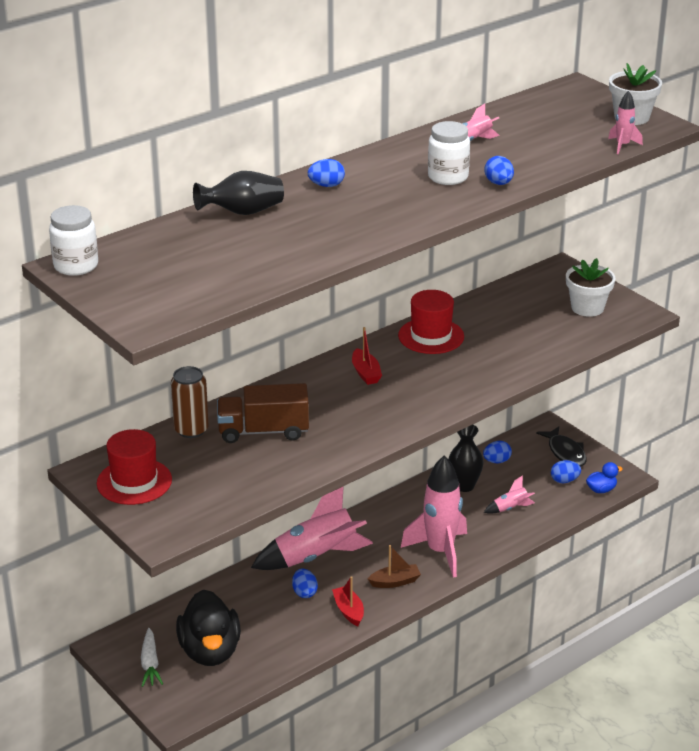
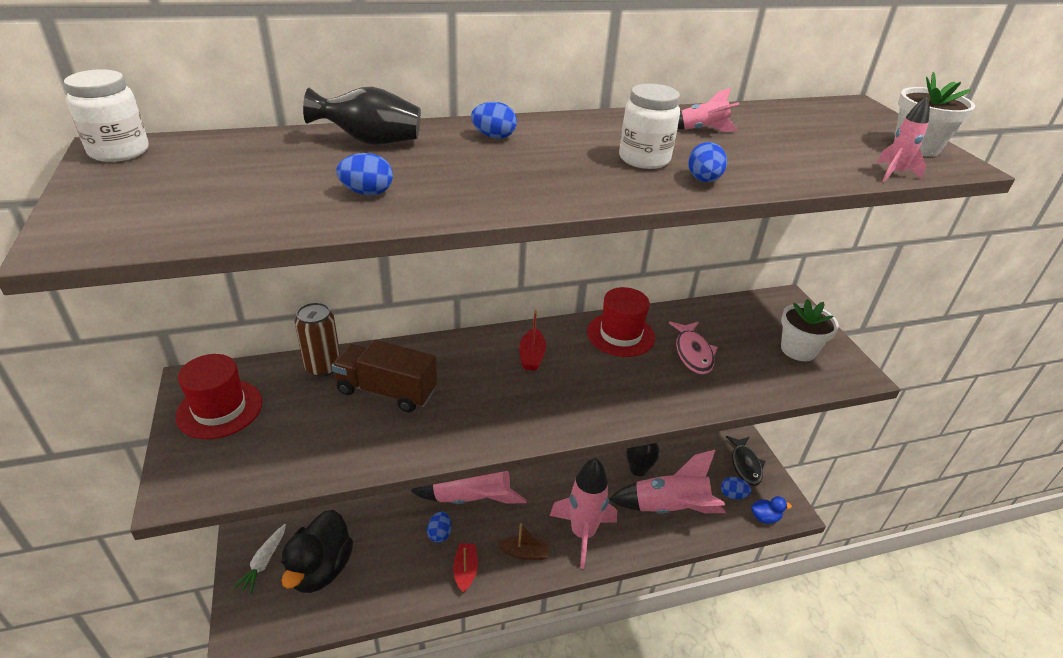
camera: 20 degrees right, 5 degrees up
(496, 461) = (678, 453): blue egg -> blue egg (367, 192)
(501, 334) = (693, 353): none -> pink fish
(510, 508) = (669, 508): pink rocket -> pink rocket, size x2.23

